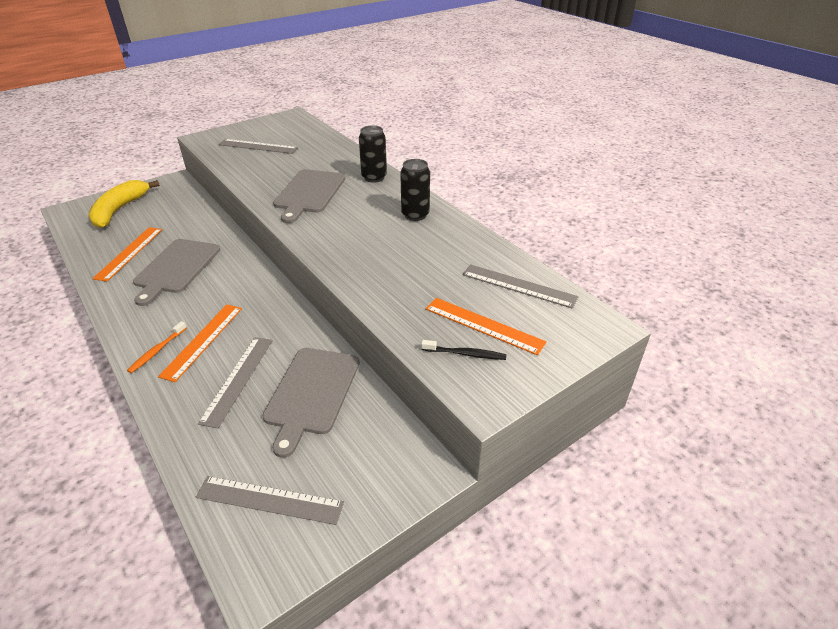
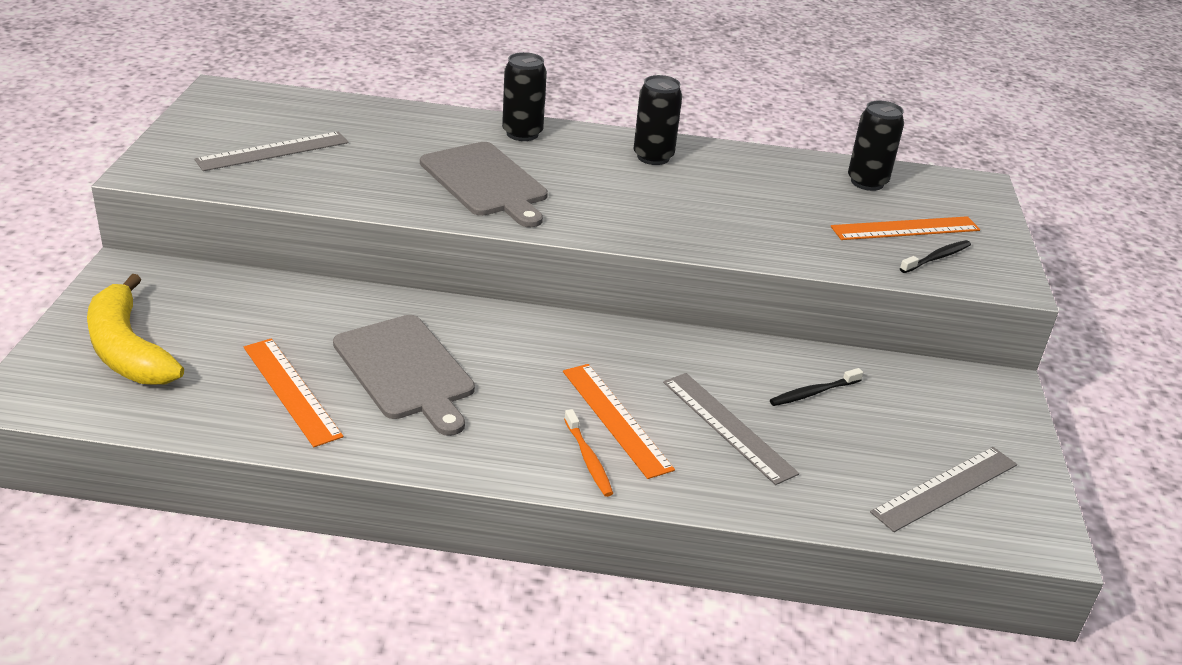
camera: 50 degrees left, 5 degrees down
(311, 393) = (813, 393): grey cutting board -> black toothbrush
(519, 286) = (867, 182): grey ruler -> black can

